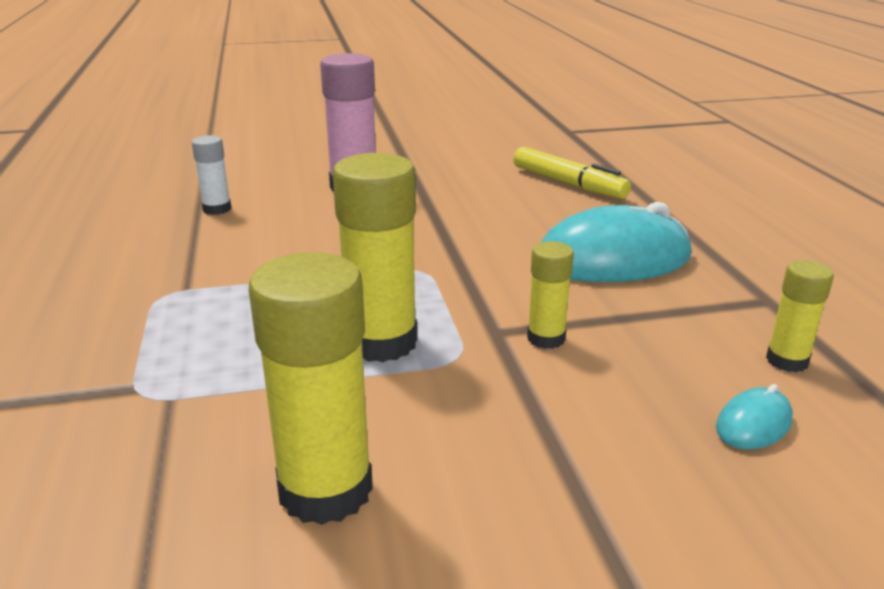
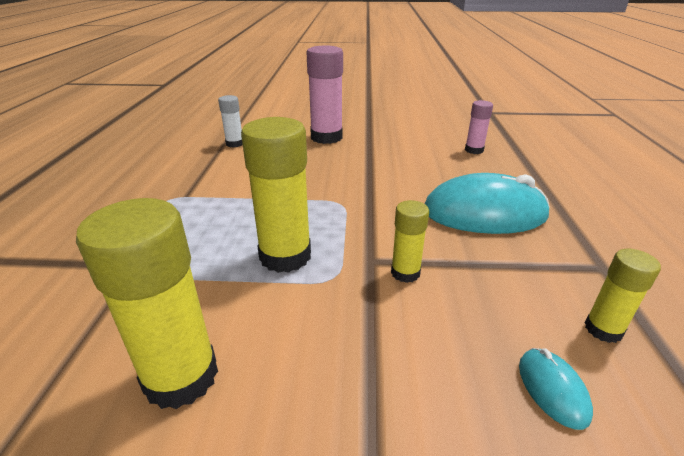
camera: 15 degrees right, 5 degrees up
(568, 183) = (474, 150): yellow marker -> pink glue stick
(753, 424) = (552, 389): turquoise mouse -> turquoise mouse turned 75 degrees counterclockwise

